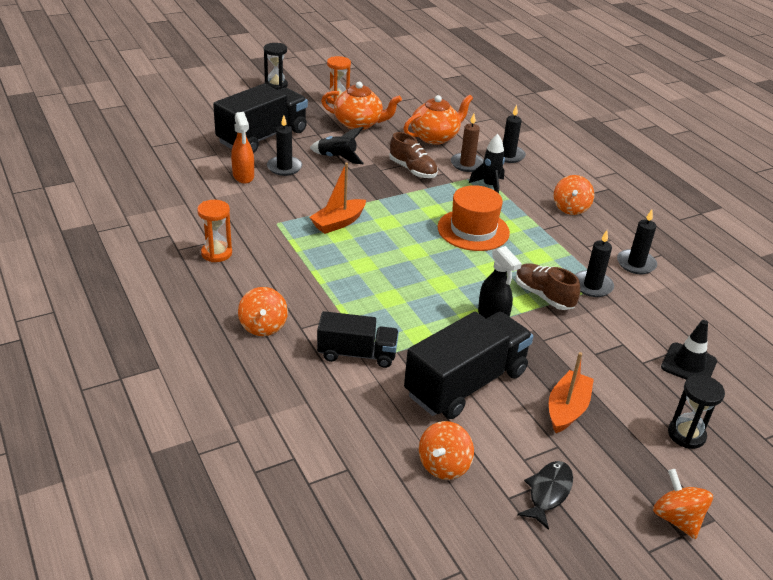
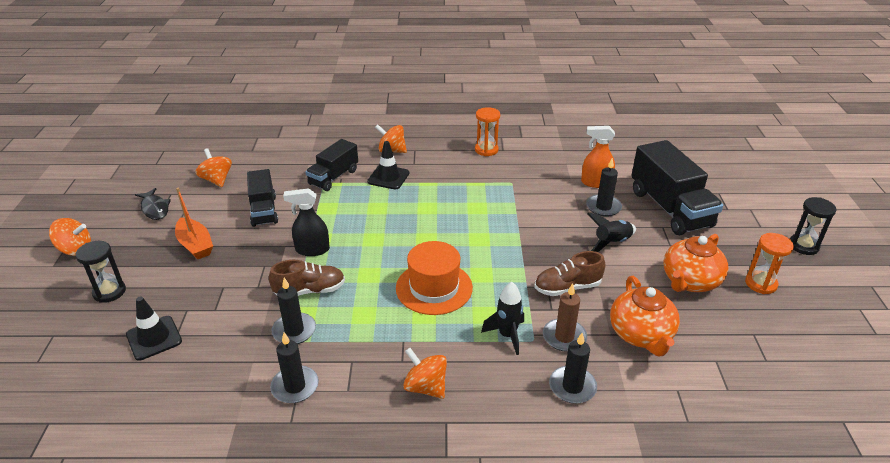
camera: 120 degrees right, 0 degrees up
(326, 309) = (388, 177): none -> black traffic cone
(338, 223) = (494, 212): orange boat -> none
(466, 383) = (264, 211): black truck -> black truck, size x0.61

